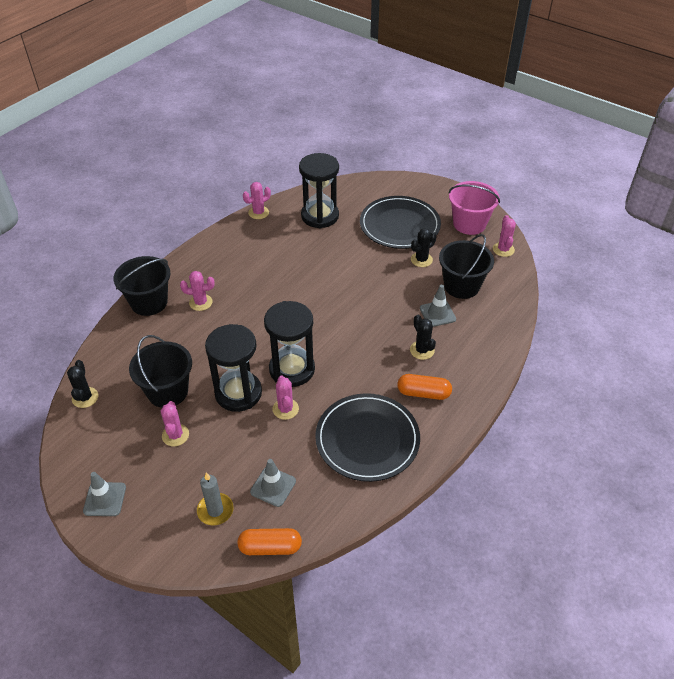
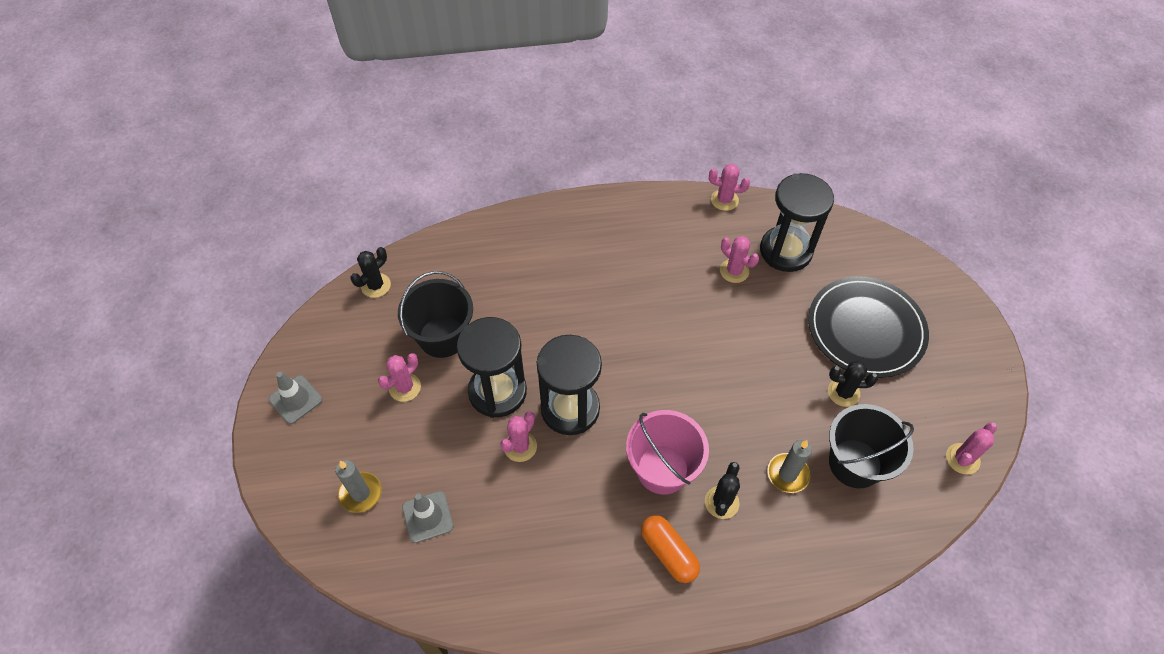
camera: 45 degrees right, 10 degrees up
(149, 302) = (520, 227): black bucket -> none
(200, 302) = (564, 264): pink cactus -> pink cactus (734, 271)
(270, 547) = (364, 574): orange capsule -> none
(367, 439) = (559, 550): black plate -> none
(437, 314) = (787, 474): grey traffic cone -> grey candle
(469, 224) = (956, 391): pink bucket -> pink bucket (662, 469)

